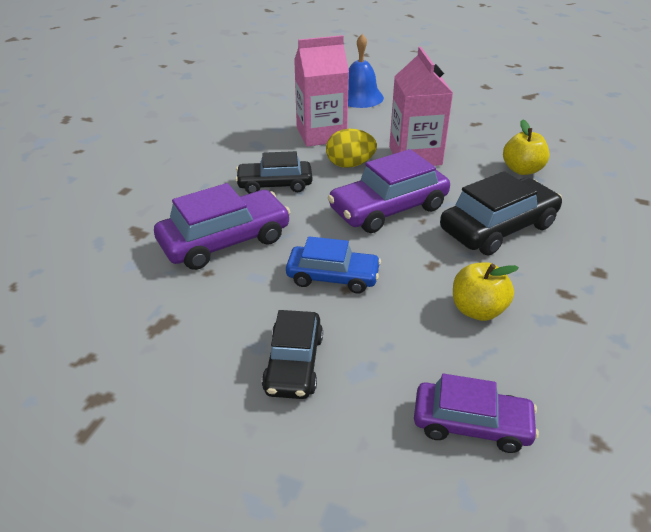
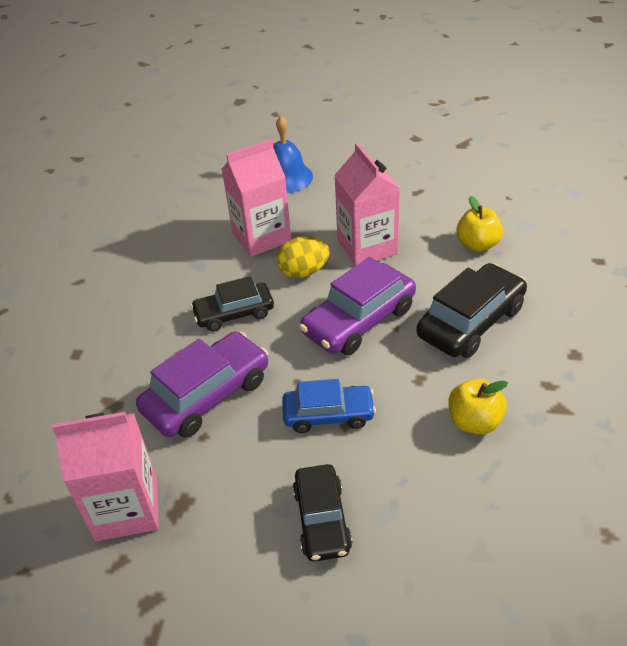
camera: 10 degrees left, 5 degrees up
(113, 315) = (126, 508): none -> pink carton
(471, 424) = (497, 543): purple car -> none

